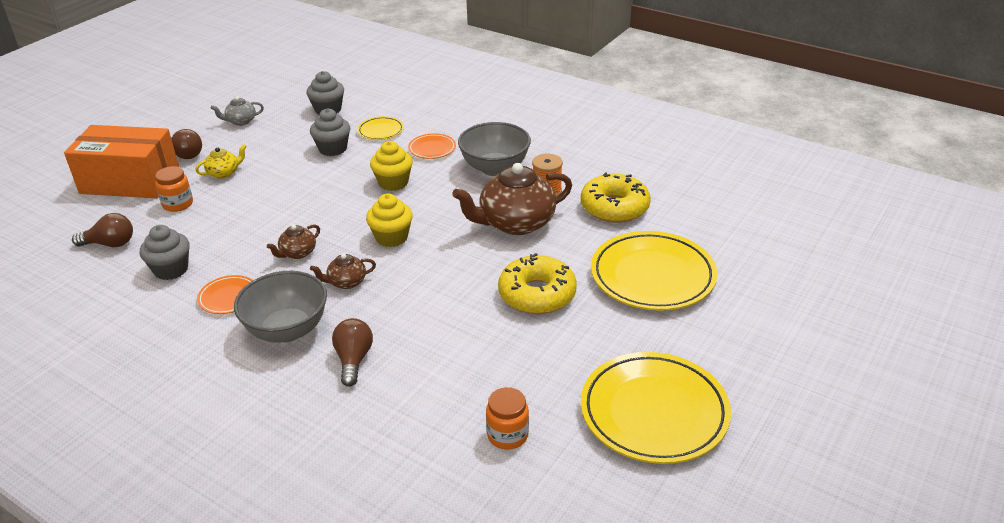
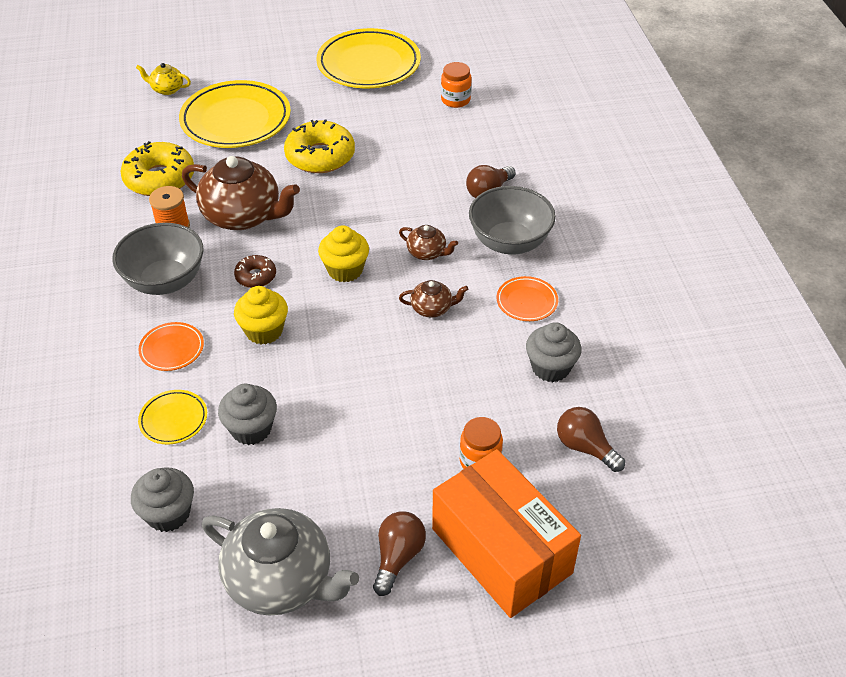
camera: 135 degrees left, 10 degrees up
(224, 173) = (393, 479): yellow teapot -> yellow teapot (167, 89)
(241, 121) = (281, 580): grey teapot -> grey teapot, size x2.11
(445, 201) = (256, 276): none -> brown donut

